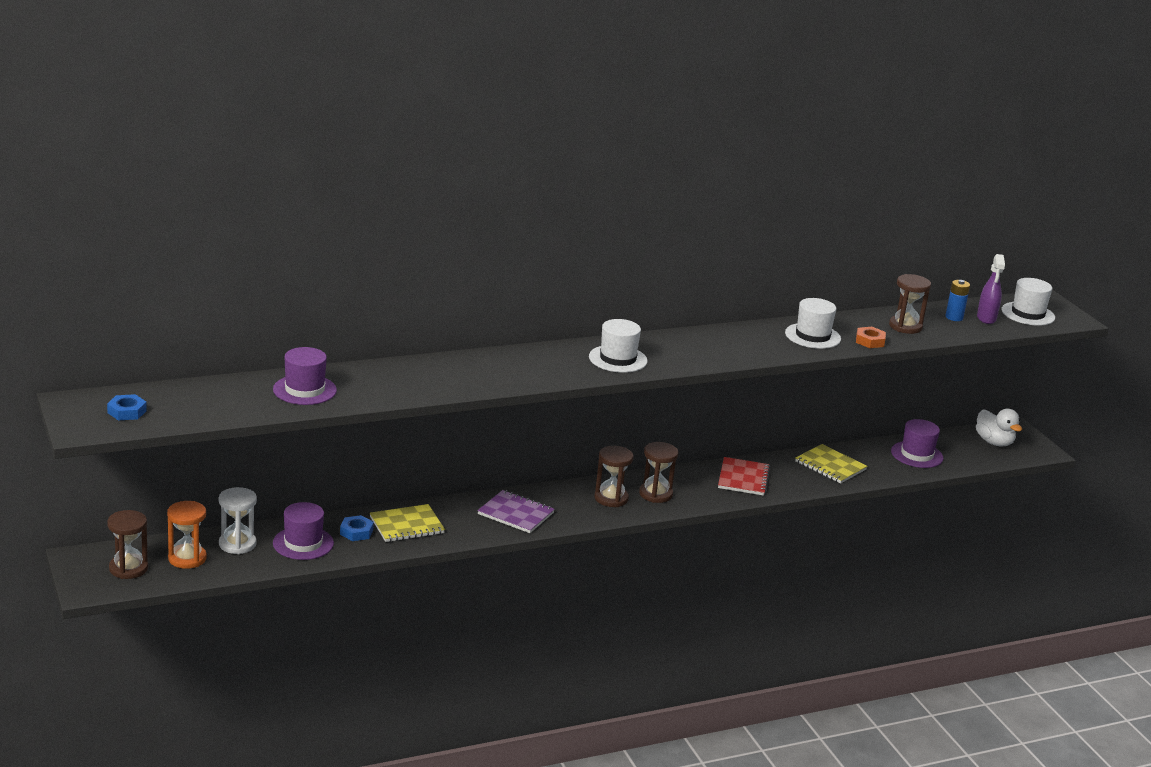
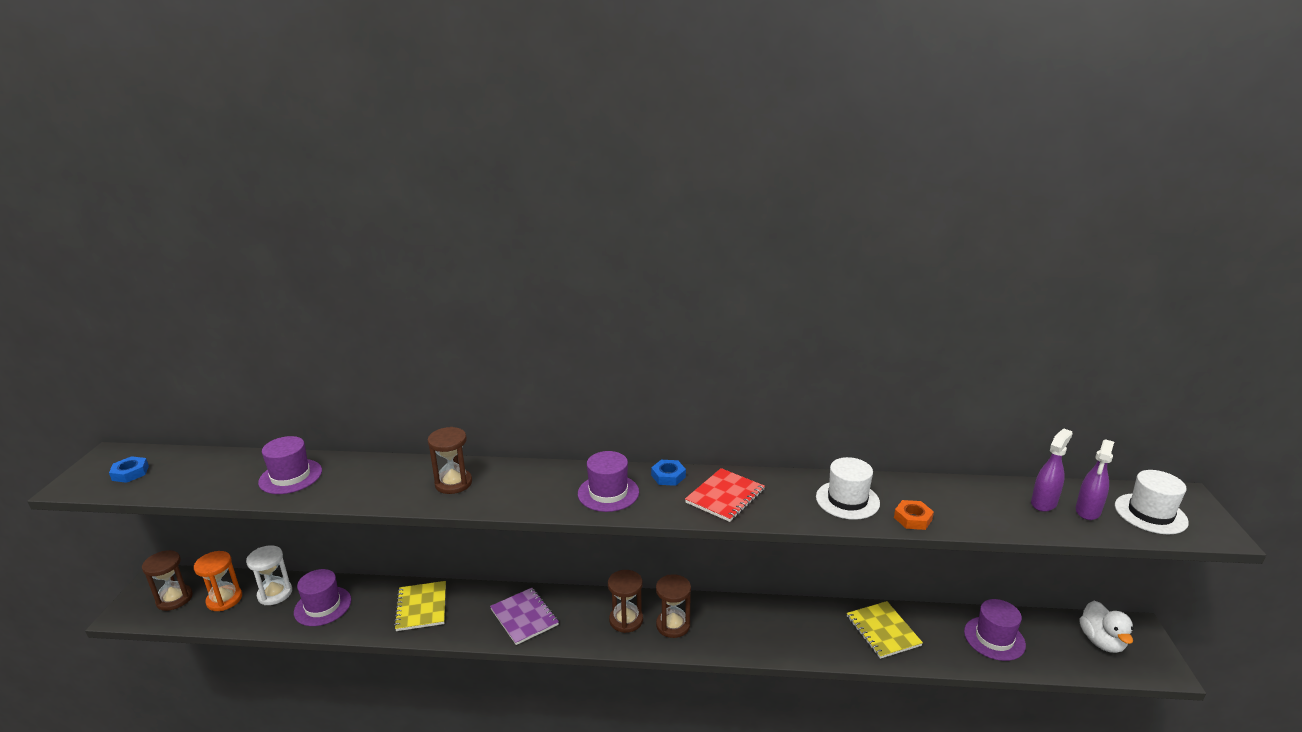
camera: 30 degrees right, 0 degrees up
(356, 532) = (375, 604): blue nut -> blue nut (668, 476)
(407, 525) = (421, 607): yellow notebook -> yellow notebook turned 75 degrees clockwise
(618, 359) = (608, 493): white hat -> purple hat
(743, 478) = (777, 626): red notebook -> red notebook (725, 496)
(905, 326) = (971, 506): brown hourglass -> brown hourglass (453, 483)
(954, 317) = (1044, 503): blue battery -> purple spray bottle

